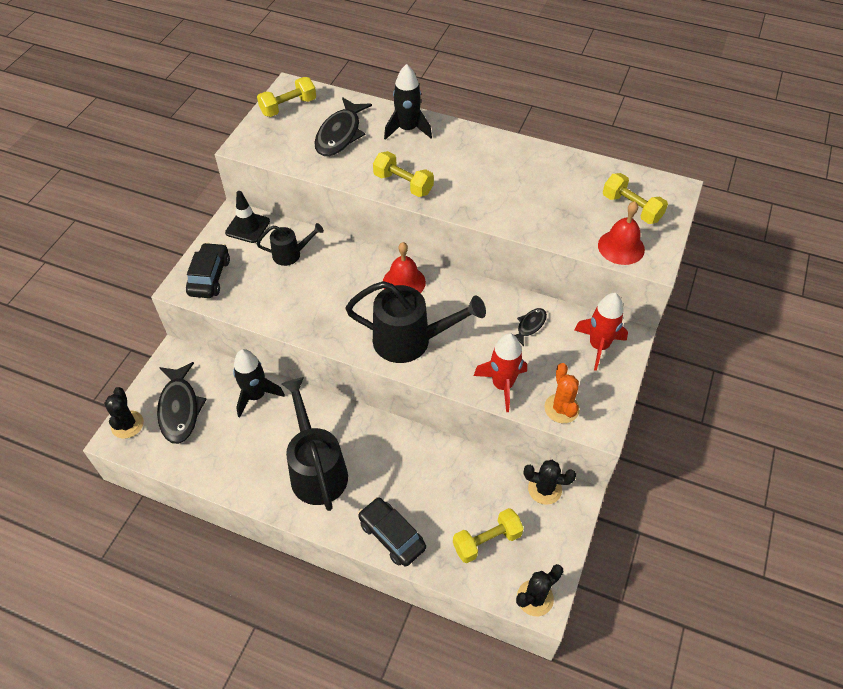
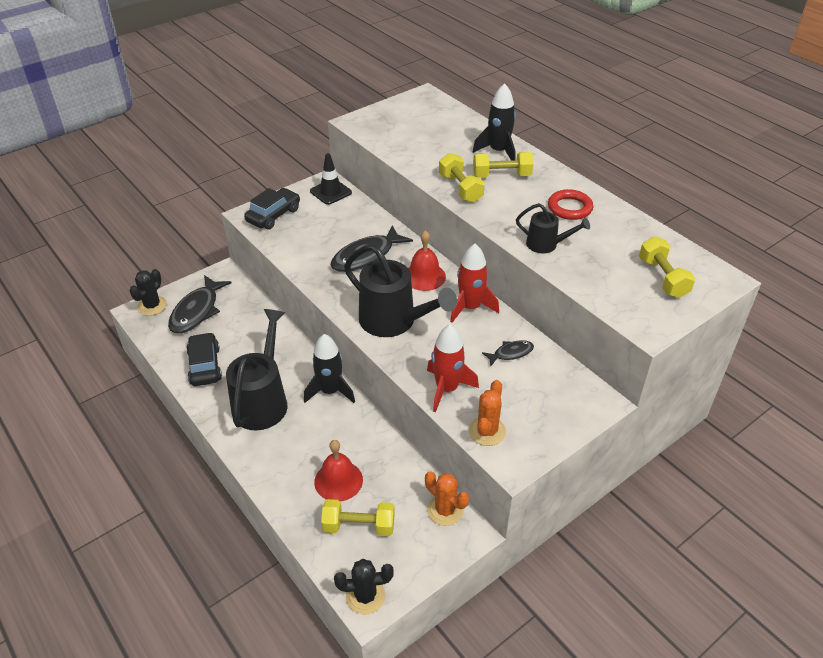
camera: 30 degrees right, 10 degrees down
(256, 395) = (259, 326): black rocket -> black rocket (330, 391)
(288, 107) = (412, 107): yellow dumbbell -> yellow dumbbell (501, 175)
(291, 254) = (348, 222): black watering can -> black watering can (547, 245)
(340, 134) = (438, 137): black fish -> black fish (366, 256)
(392, 536) = (282, 480): black car -> black car (205, 366)
(511, 167) = (569, 208): none -> red ring
(544, 489) = (445, 510): black cactus -> orange cactus
(598, 346) = (565, 396): red rocket -> red rocket (470, 307)
(621, 247) = (625, 305): red bell -> red bell (338, 480)

